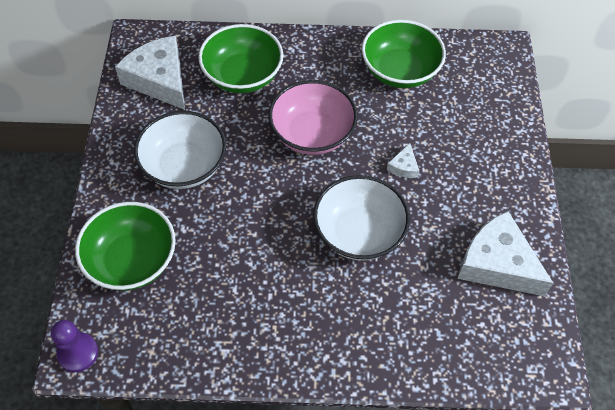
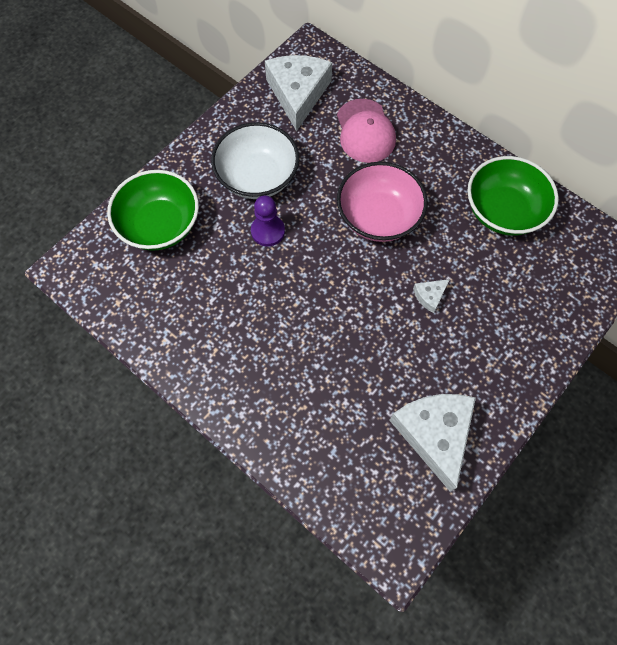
camera: 40 degrees right, 10 degrees up
(78, 353) = (71, 267): purple pawn -> purple pawn (268, 231)
(242, 76) = (365, 131): green bowl -> pink cap
(359, 233) = (343, 324): white bowl -> none

